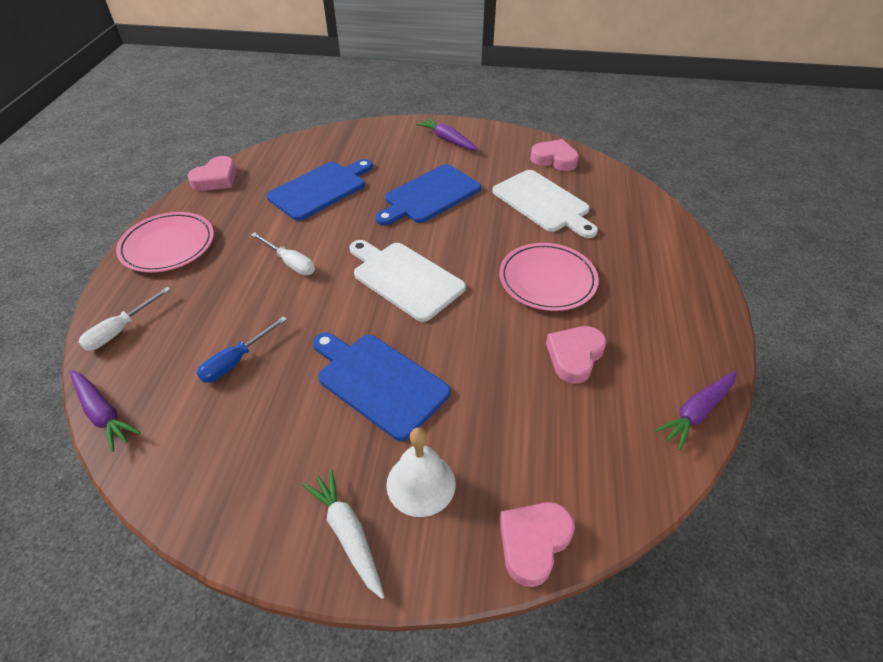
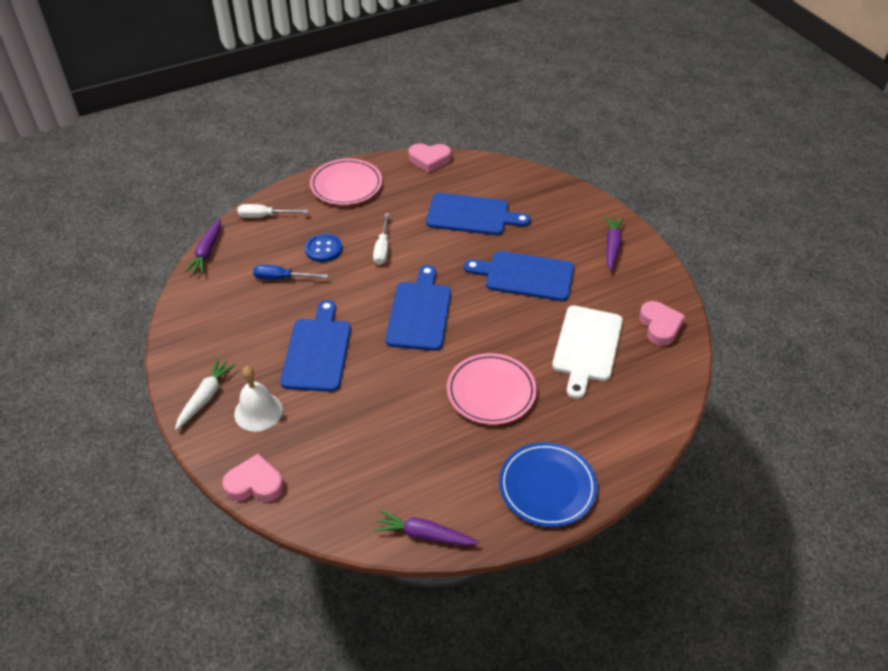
camera: 55 degrees right, 0 degrees up
(235, 306) = (323, 249): none -> blue button
(404, 278) = (419, 312): white cutting board -> blue cutting board
(574, 356) = (422, 442): pink heart -> none
(683, 299) = (547, 486): none -> blue plate

